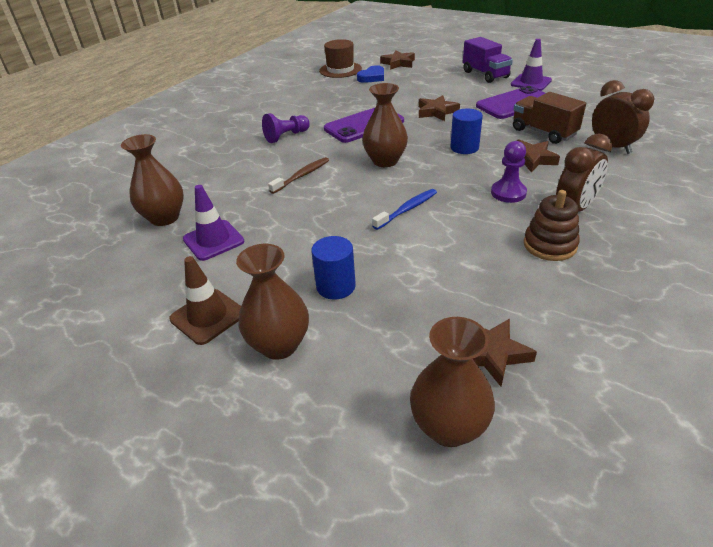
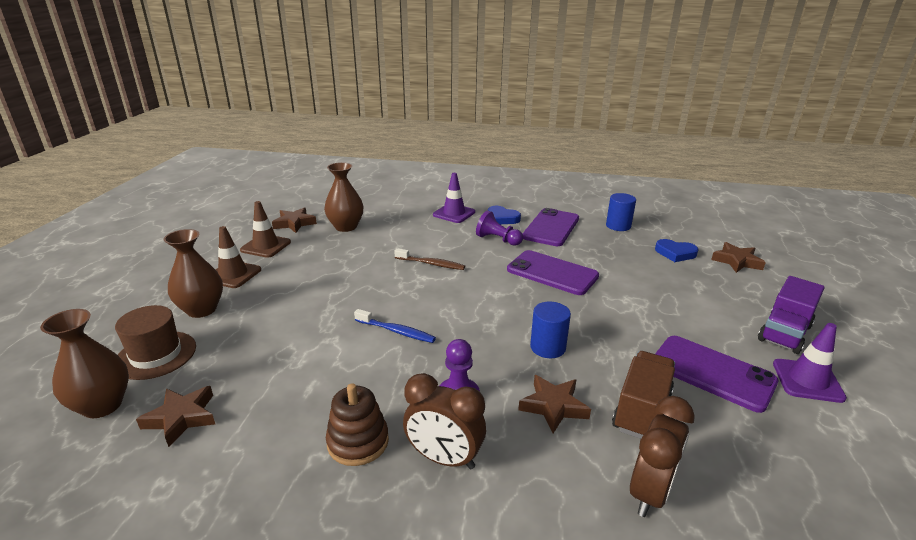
camera: 65 degrees right, 10 degrees down
(152, 285) = (265, 246): none -> brown traffic cone
(213, 240) = (322, 252): purple traffic cone -> purple traffic cone (454, 213)
(247, 127) = (502, 218): none -> blue heart
(288, 110) = (551, 228): none -> purple phone
(336, 286) = (270, 318): blue cylinder -> blue cylinder (618, 226)
(340, 70) = (673, 231): brown hat -> brown hat (156, 355)
(385, 161) = (483, 300): brown vase -> none
(436, 112) = (625, 312): brown star -> brown star (294, 223)

